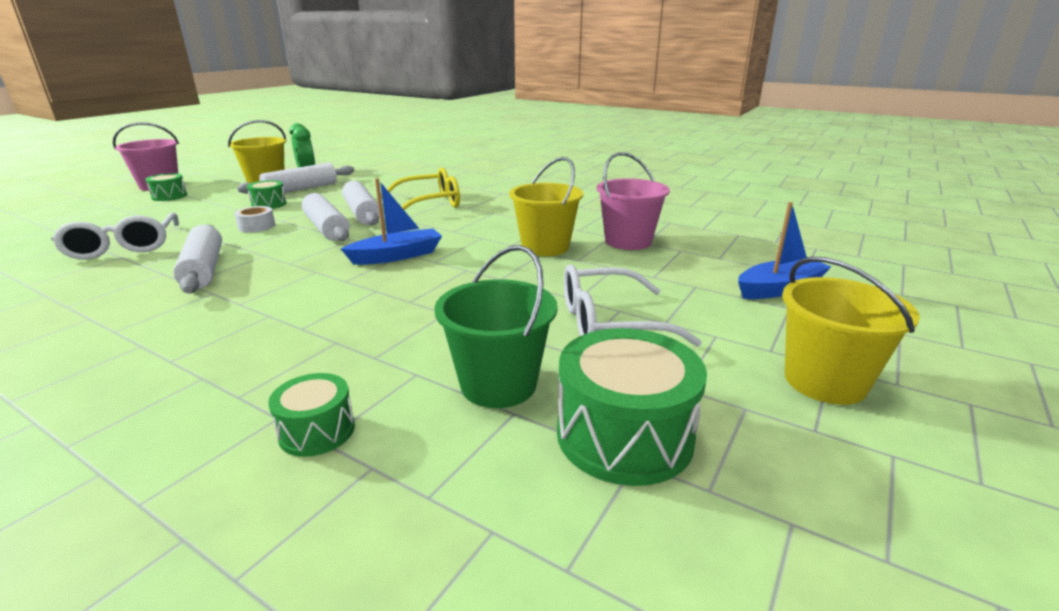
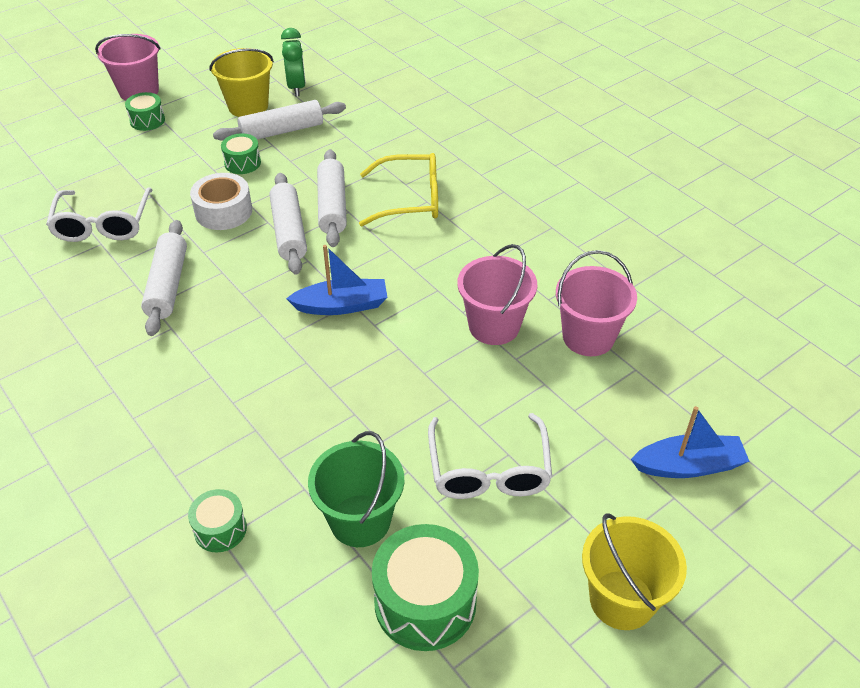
camera: 20 degrees right, 20 degrees up
(257, 226) = (223, 211): white tape -> white tape, size x1.58
(545, 247) = (494, 326): yellow bucket -> pink bucket
(609, 323) = (489, 470): white glasses -> white glasses turned 105 degrees counterclockwise

